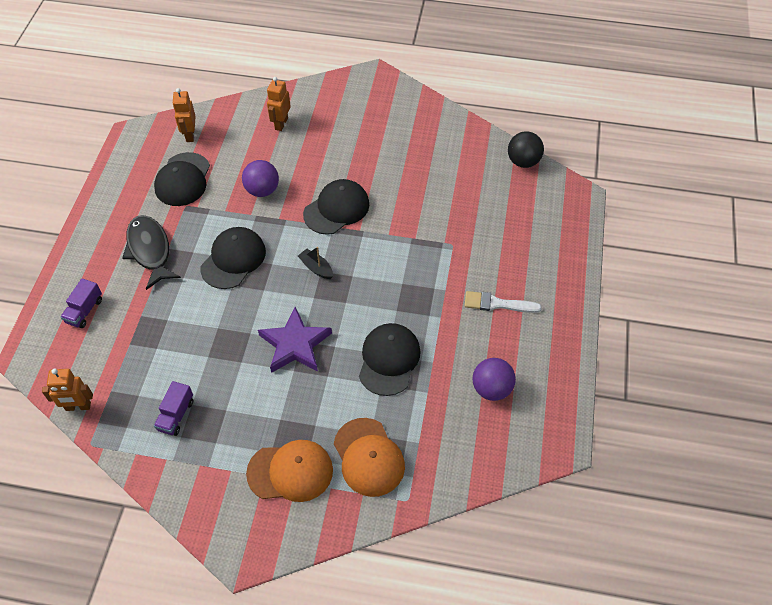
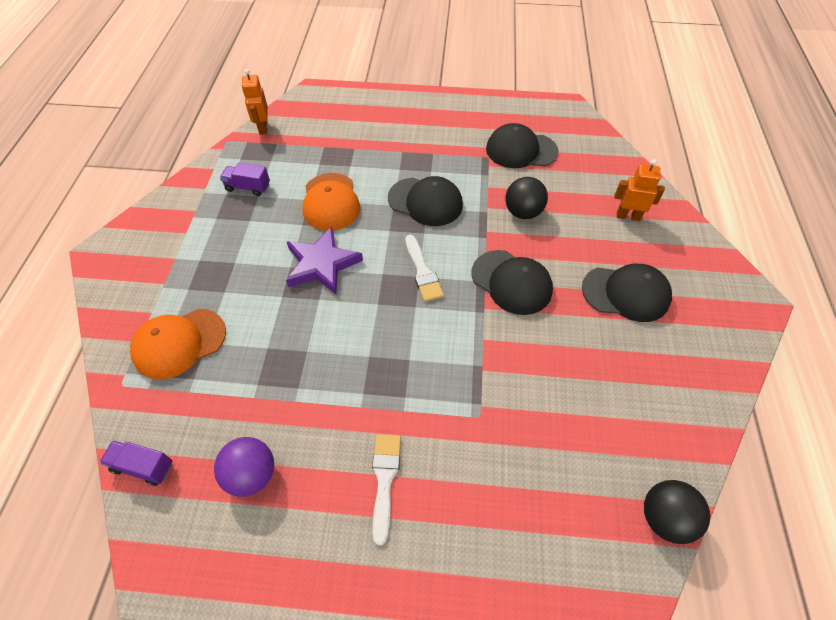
camera: 85 degrees right, 0 degrees up
(84, 311) = (358, 114): purple truck -> purple truck (143, 466)
(150, 250) = (428, 142): black fish -> none
(190, 135) = (583, 146): orange robot -> none
(262, 190) = (523, 212): purple ball -> black ball
(290, 472) = (175, 277): orange cap -> orange cap (331, 202)
(316, 268) = (422, 272): black boat -> white brush
(389, 360) = (299, 353): black cap -> black cap (626, 293)

